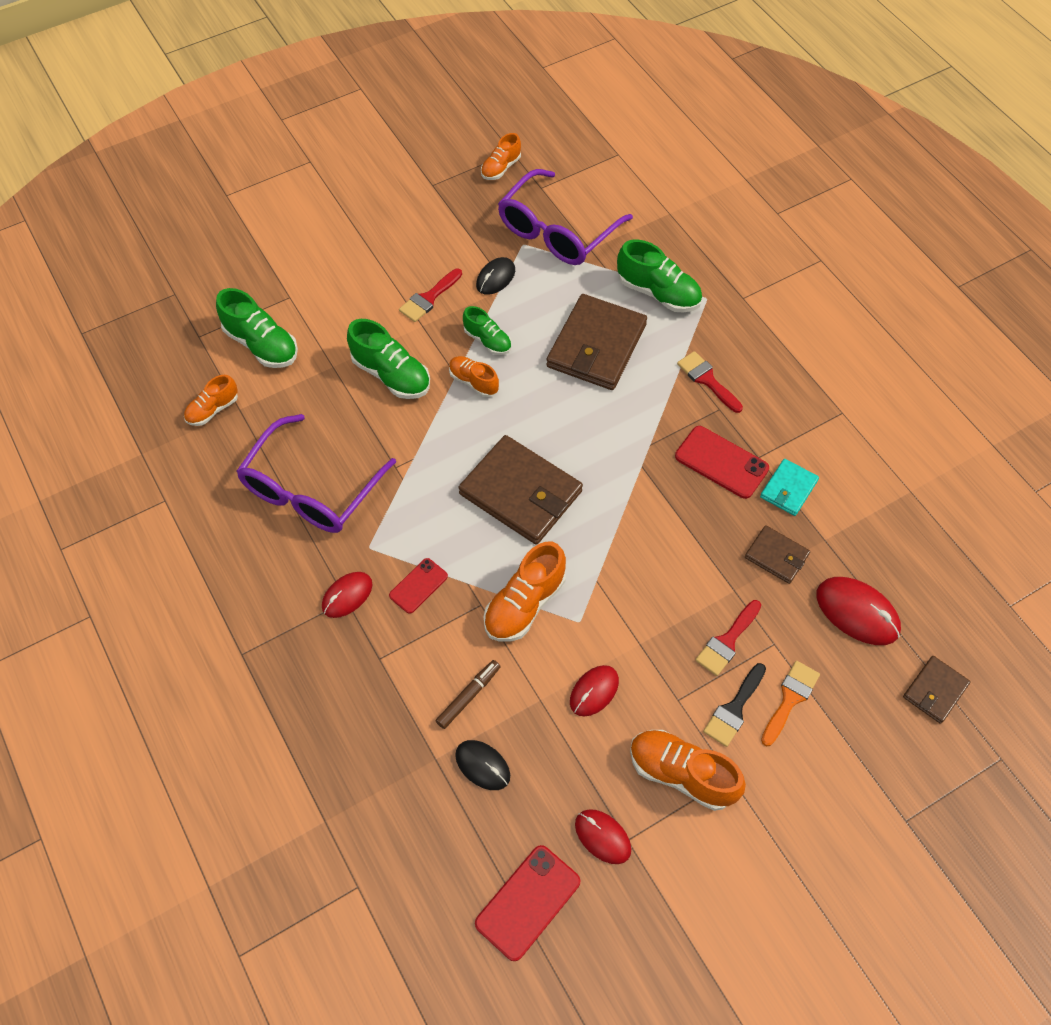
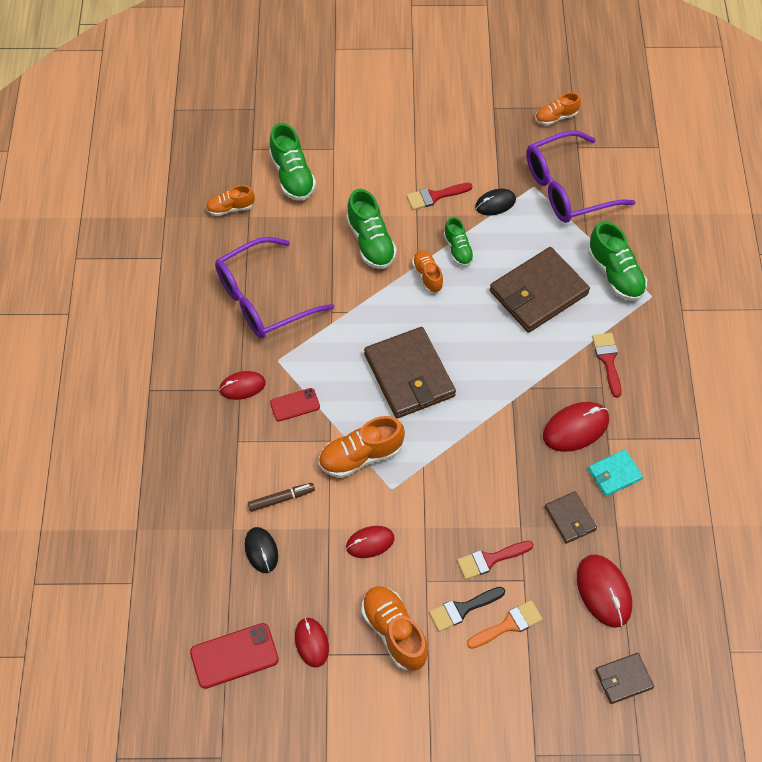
camera: 30 degrees right, 0 degrees up
(721, 462) = (575, 428): red phone -> red mouse

